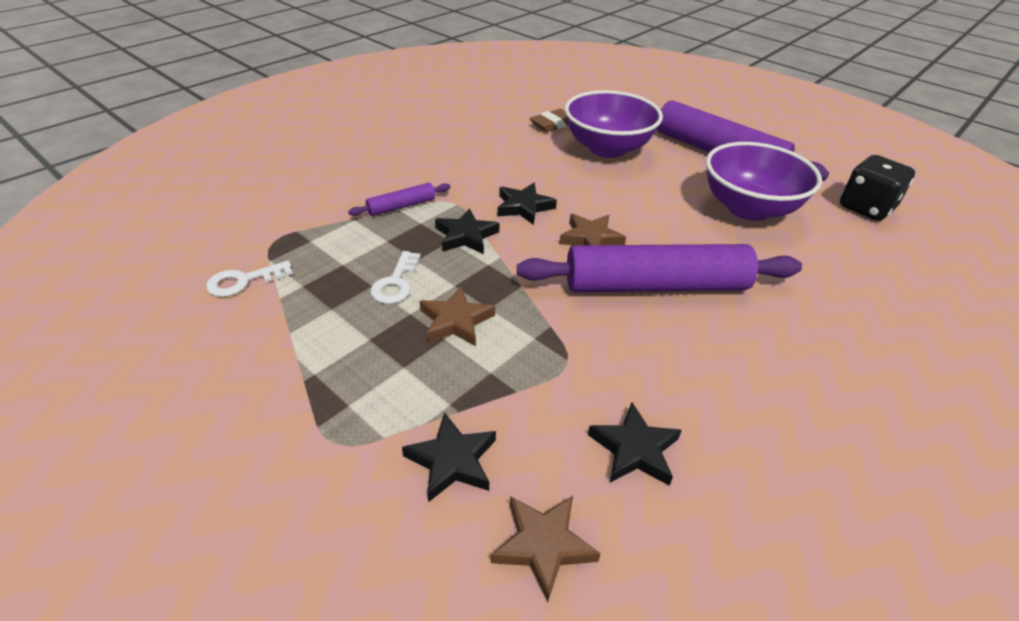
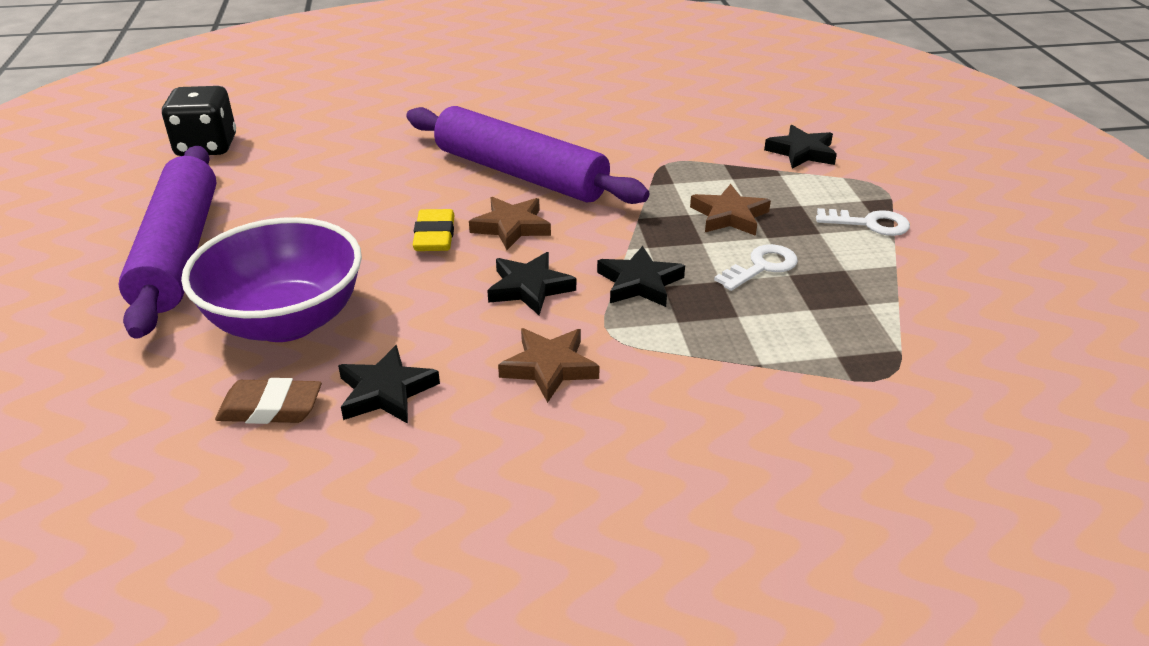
camera: 140 degrees left, 5 degrees down
(243, 281) = (939, 335): white key -> white key (869, 224)
(401, 206) = (682, 356): purple rolling pin -> none
(543, 545) = (775, 112): brown star -> brown star (549, 367)
(622, 213) = (434, 236): none -> yellow eraser
(634, 449) = (678, 118): black star -> black star (386, 392)
(749, 208) = (305, 188): purple bowl -> none

